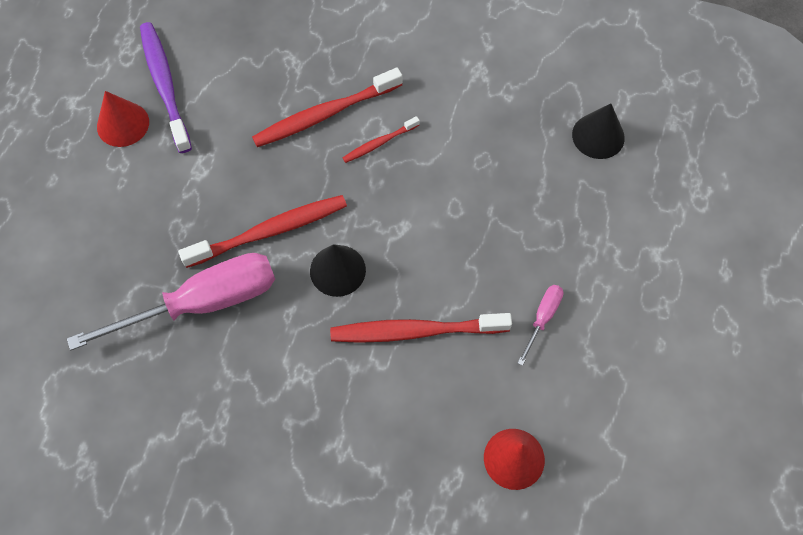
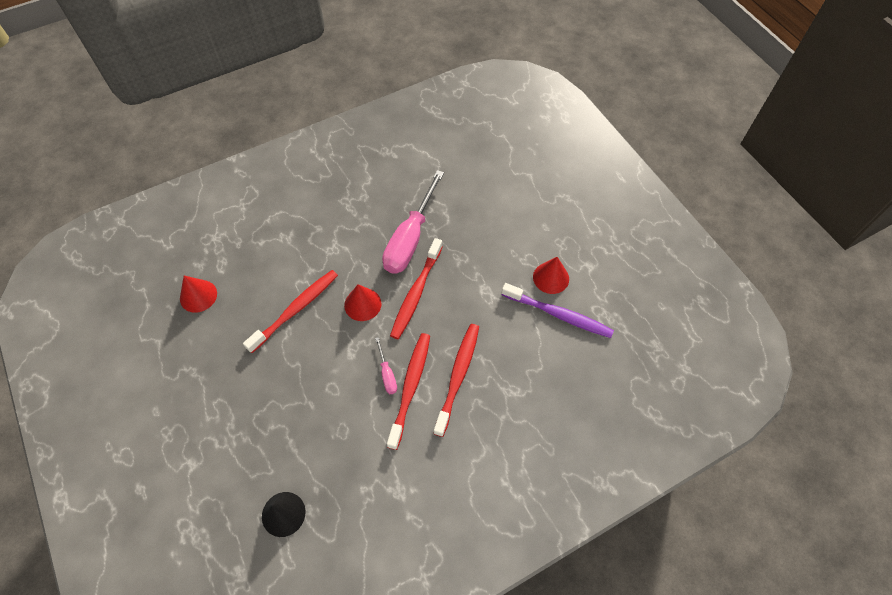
camera: 135 degrees right, 5 degrees down
(337, 270) = (362, 304): black cone -> red cone
(379, 143) = (410, 387): red toothbrush -> red toothbrush, size x1.90
(542, 318) = (233, 370): pink screwdriver -> pink screwdriver (387, 374)

